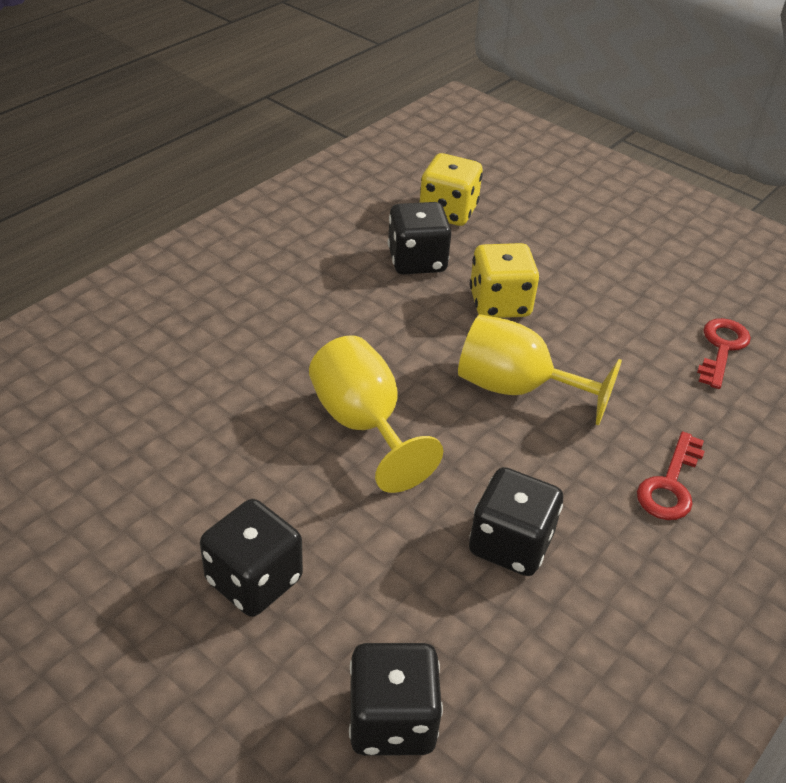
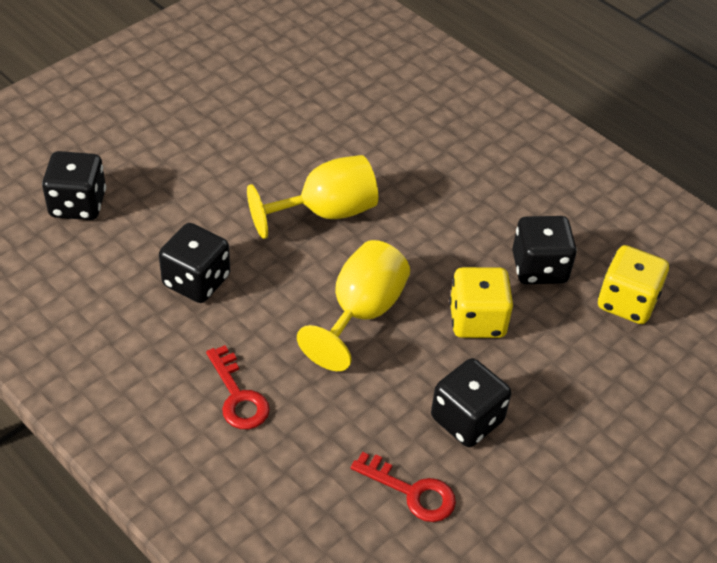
camera: 95 degrees right, 5 degrees up
(254, 580) = (192, 150): black dice -> black dice (467, 419)
(670, 485) = (238, 396): red key -> red key turned 150 degrees counterclockwise

